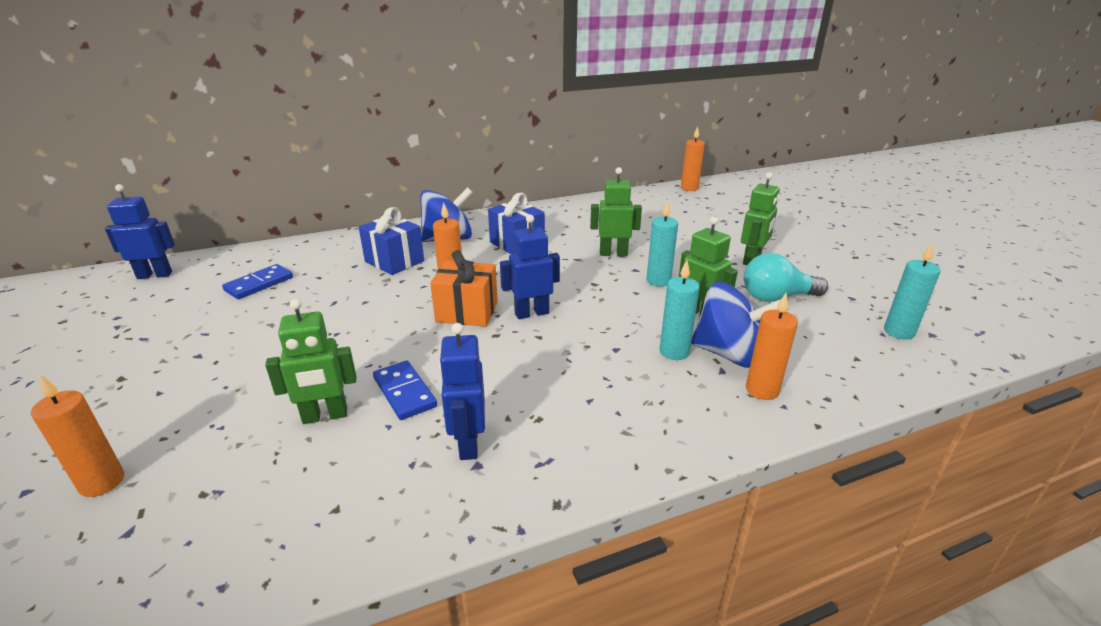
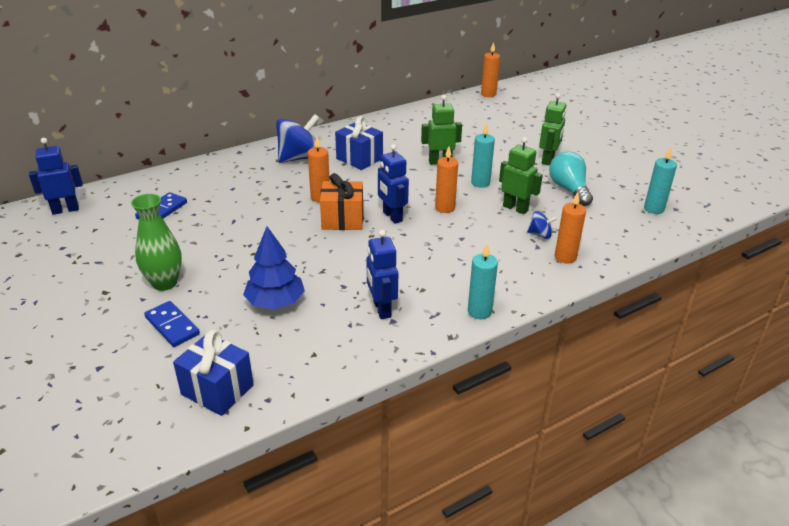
camera: 10 degrees left, 5 degrees up
(102, 482) = (148, 356): orange candle -> orange candle (445, 208)
(201, 373) = (164, 283): none -> green vase
(325, 416) = (275, 302): green robot -> blue tree
(394, 261) = (264, 182): blue gift -> blue gift (217, 390)
(405, 392) = (323, 281): blue domino -> blue domino (172, 326)
(531, 313) = (392, 216): blue robot -> blue robot turned 90 degrees counterclockwise
(674, 352) = (502, 236): turquoise candle -> turquoise candle (479, 312)
(728, 354) = (540, 235): blue spinning top -> blue spinning top, size x0.48
(776, 297) = (569, 189): turquoise light bulb -> turquoise light bulb turned 90 degrees clockwise

